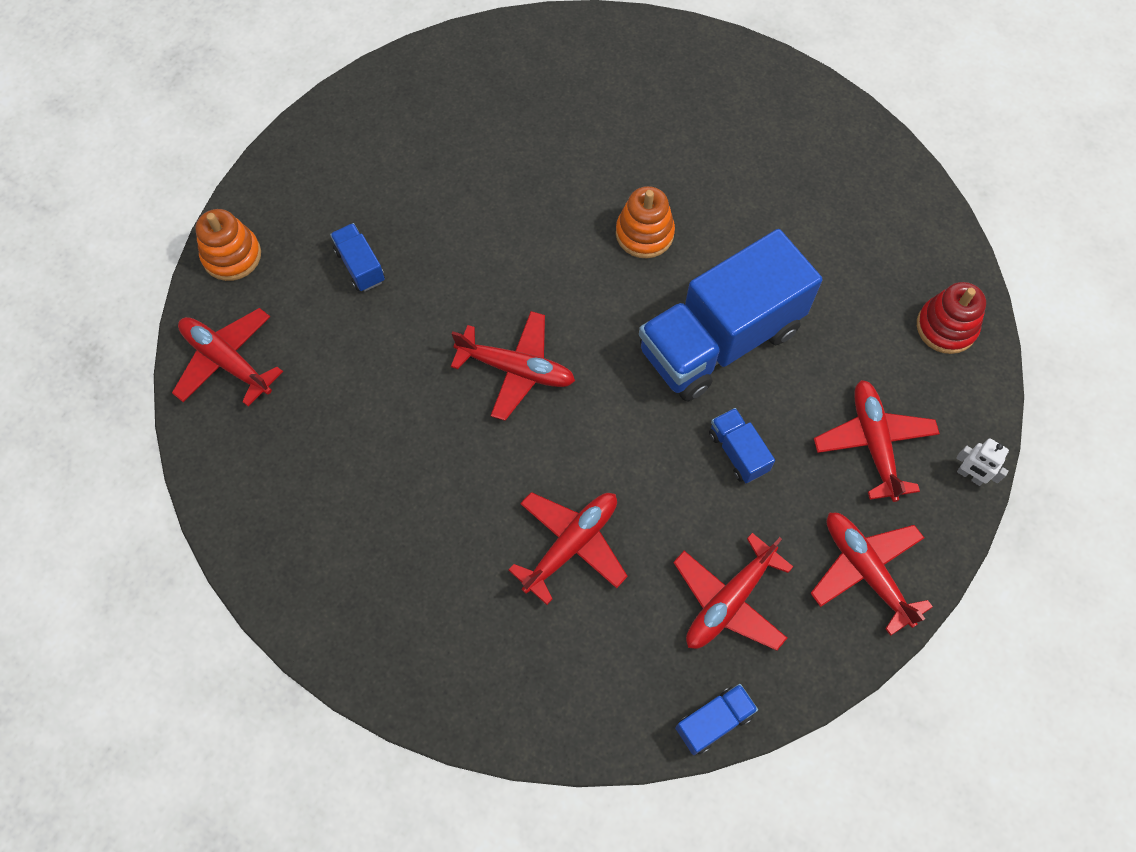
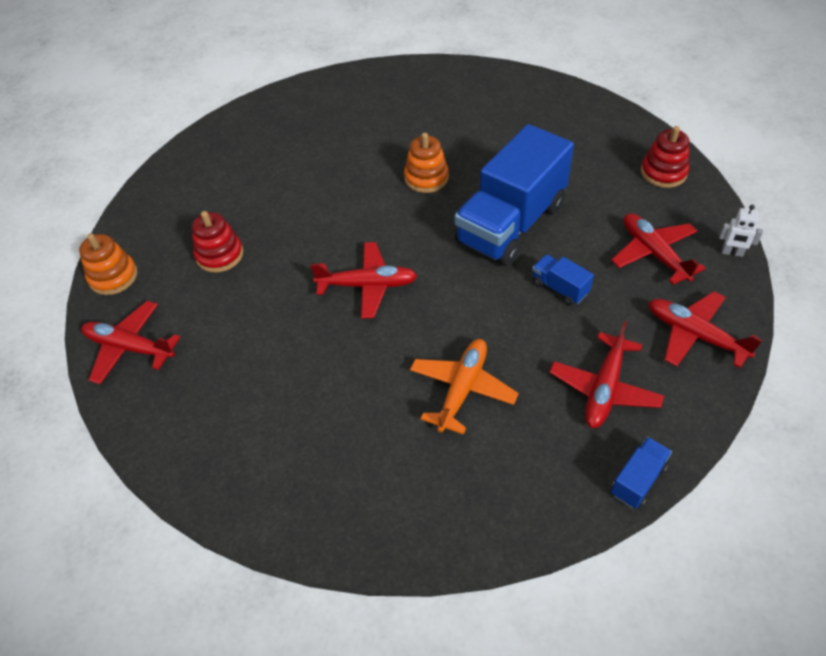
camera: 15 degrees left, 15 degrees down
(360, 266) = (219, 255): blue truck -> red stacking toy
(571, 544) = (462, 389): red plane -> orange plane

